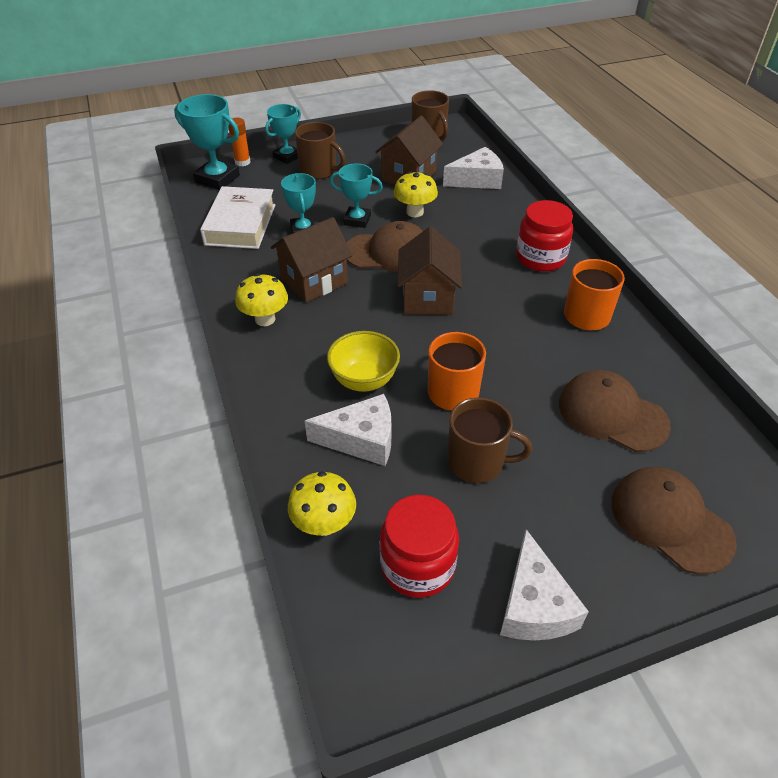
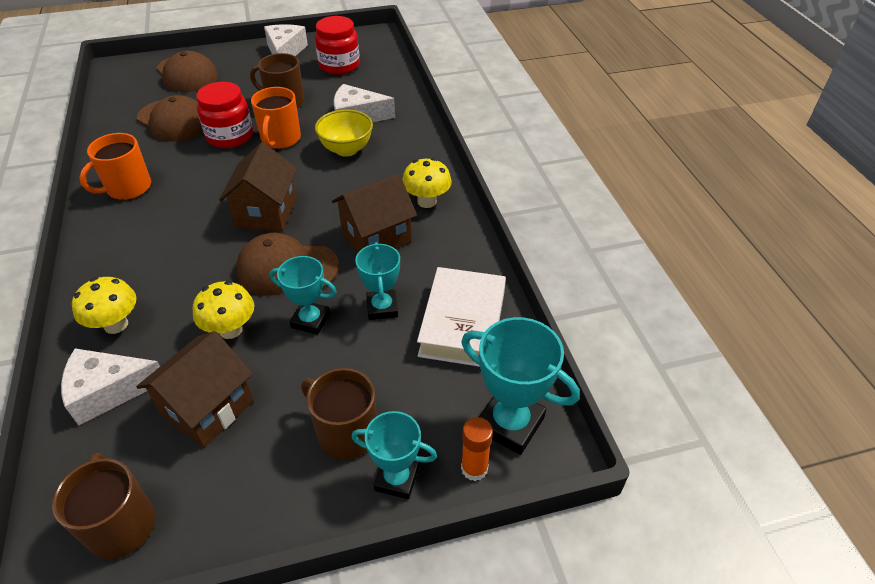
camera: 175 degrees left, 0 degrees up
(287, 157) = (396, 479): turquoise trophy -> turquoise trophy turned 60 degrees clockwise
(324, 524) = (388, 82): yellow mushroom -> yellow mushroom (116, 324)
(540, 258) = (122, 250): red jar -> red jar (230, 136)

